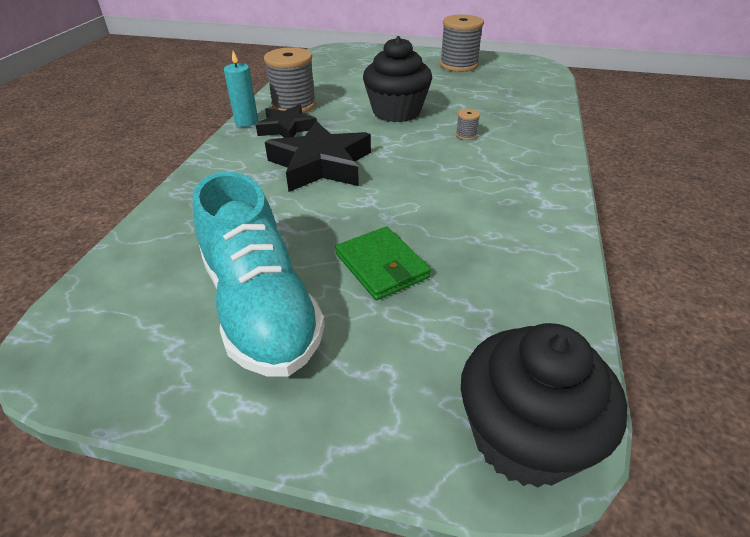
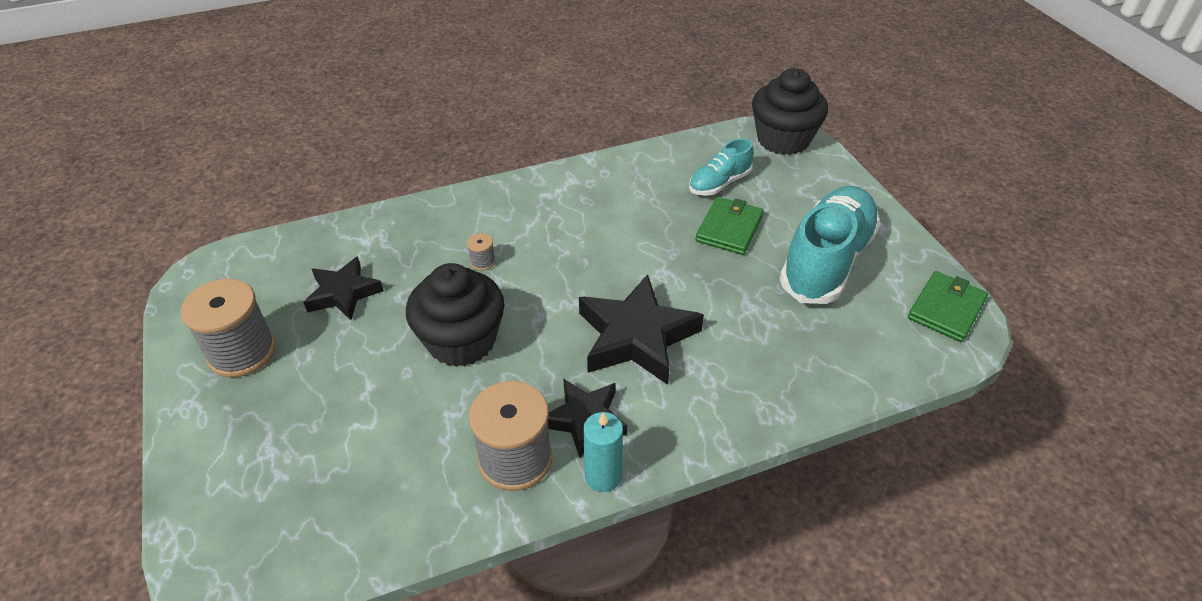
camera: 125 degrees left, 5 degrees up
(90, 355) = (946, 309): none -> green wallet
(464, 300) = (719, 183): none -> turquoise shoe
(480, 91) = (343, 293): none -> black star

